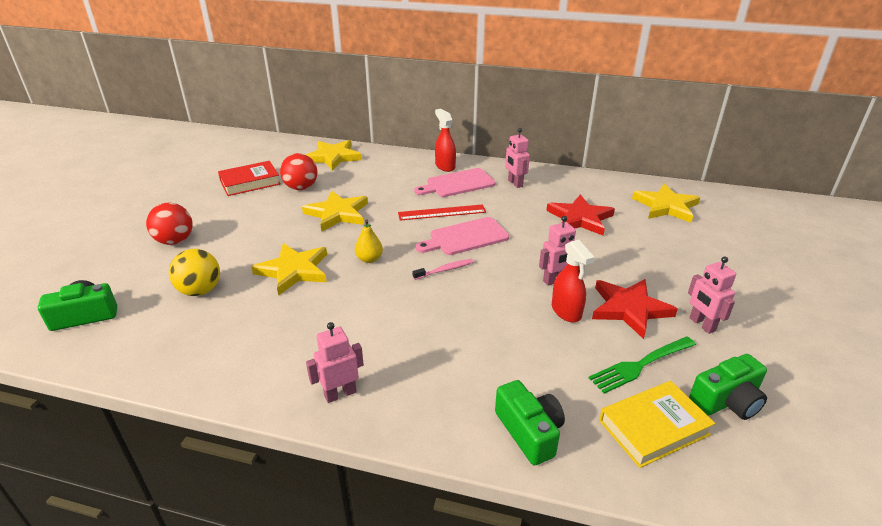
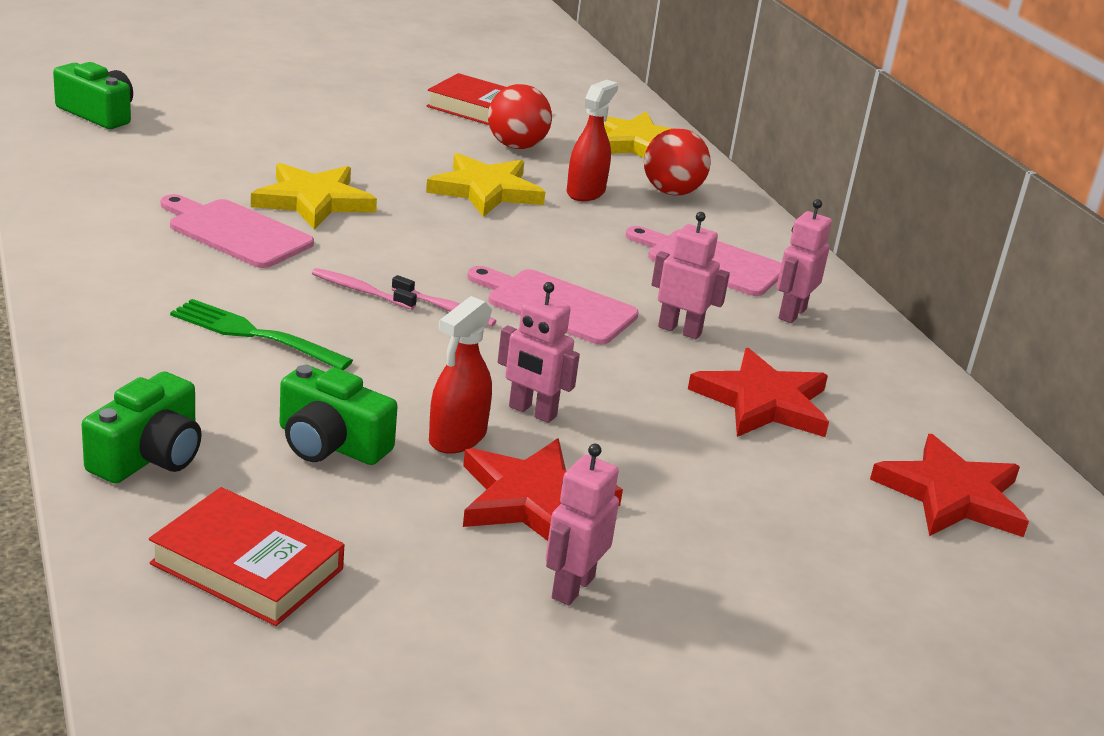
camera: 50 degrees right, 5 degrees down
(175, 241) = (287, 110): red ball -> red ball (671, 192)
(200, 291) = (207, 158): yellow ball -> none
(303, 311) = (236, 232): none -> pink cutting board
(340, 394) = (105, 301): pink robot -> pink robot (680, 330)
(369, 259) = (402, 245): yellow pear -> none
(406, 290) = (360, 291): none -> pink toothbrush
(442, 212) = (600, 269): red ruler -> none
(445, 166) = (750, 237): red spray bottle -> red spray bottle (586, 192)
(641, 364) = (390, 533): green fork -> green fork (255, 335)
(653, 427) = (247, 566): yellow book -> red book
(666, 206) = (951, 495): yellow star -> red star
(727, 401) = (378, 637): green camera -> green camera (330, 444)

